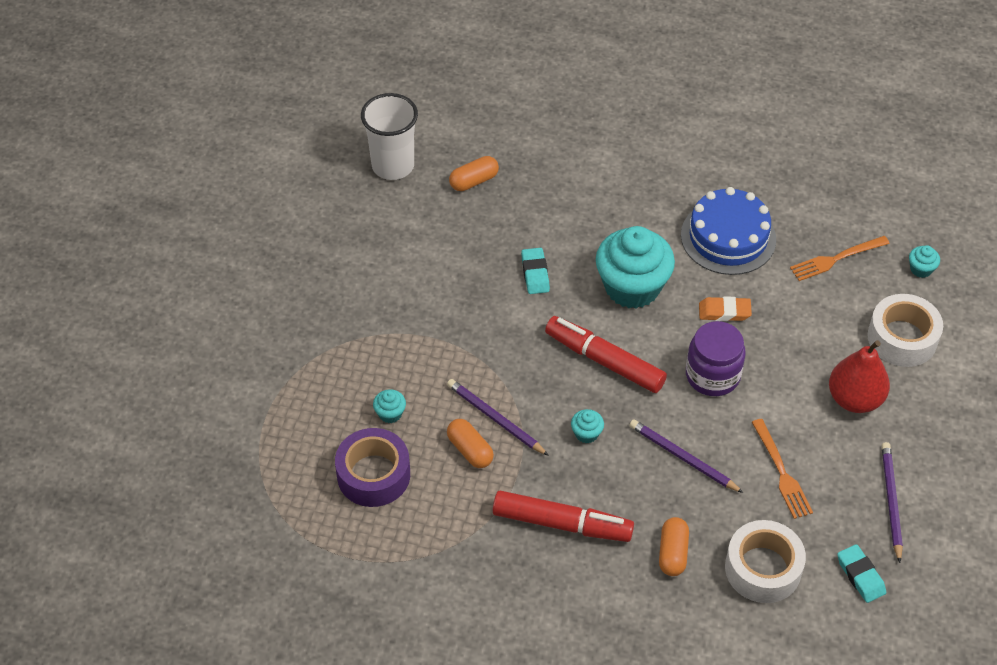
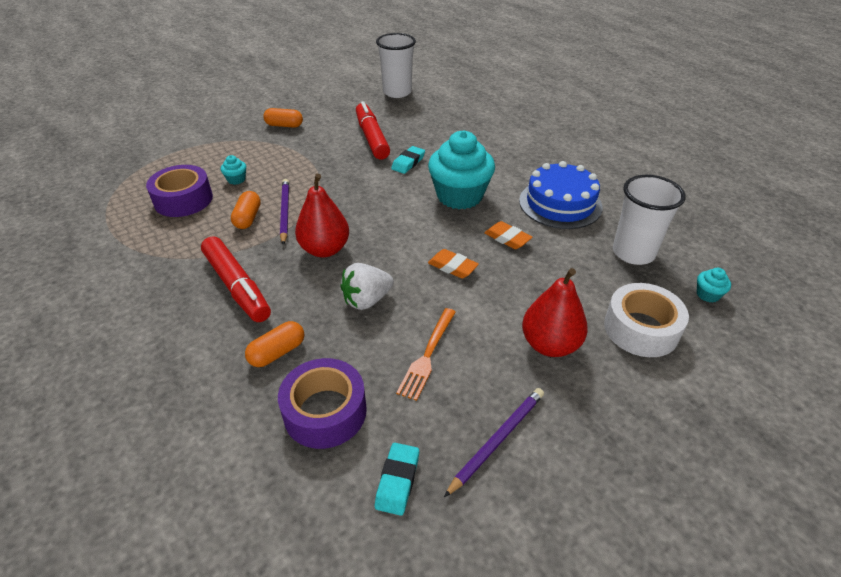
camera: 40 degrees right, 10 degrees down
(474, 181) = (431, 114): orange capsule -> orange capsule (284, 125)
(586, 433) = (325, 249): turquoise cupcake -> red pear
(604, 361) = (390, 221): red marker -> red marker (372, 138)
(683, 458) = (367, 300): purple pencil -> white strawberry
(712, 375) = (452, 267): purple jar -> orange eraser
(763, 568) = (325, 412): white tape -> purple tape
(835, 259) = (633, 253): orange fork -> white cup

